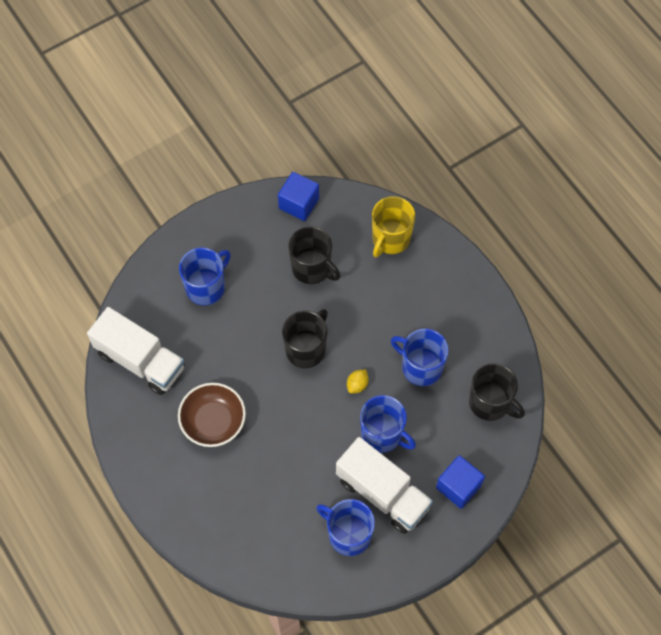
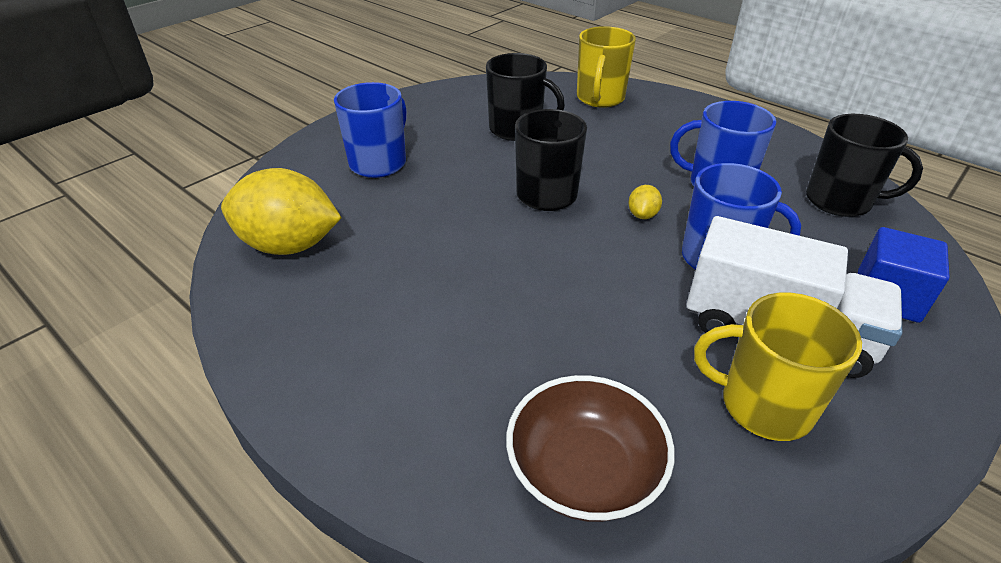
camera: 15 degrees left, 25 degrees down
(140, 360) = (289, 245): white truck -> yellow lemon
(213, 421) = (433, 294): brown bowl -> brown bowl (584, 471)
(299, 203) = (476, 90): blue cube -> none
(348, 534) = (763, 405): blue mug -> yellow mug

